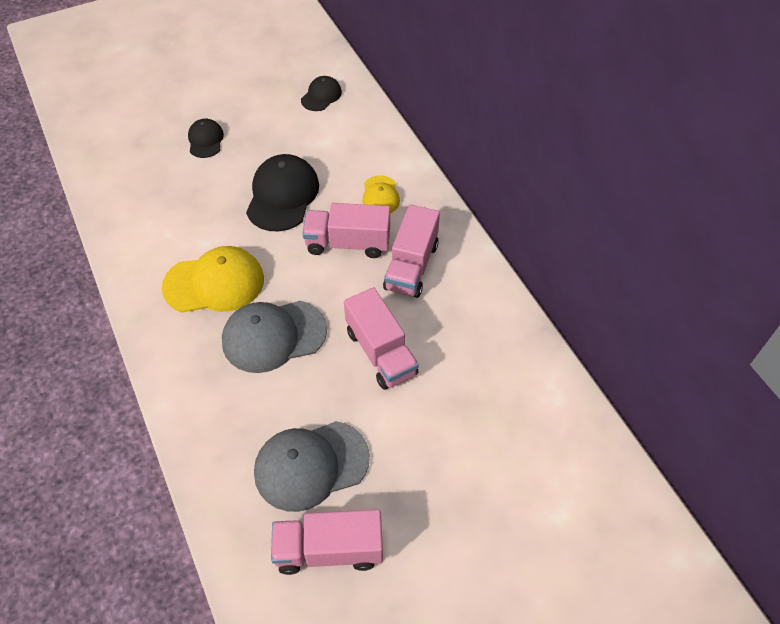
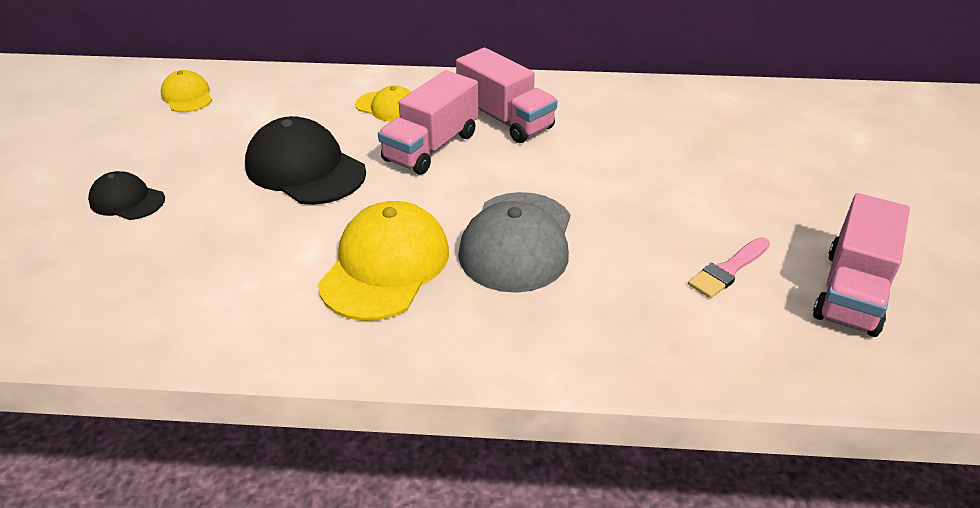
camera: 60 degrees left, 15 degrees down
(311, 465) = (728, 270): grey cap -> pink brush
(321, 96) = (187, 96): black cap -> yellow cap
(381, 352) = (603, 173): pink truck -> none

